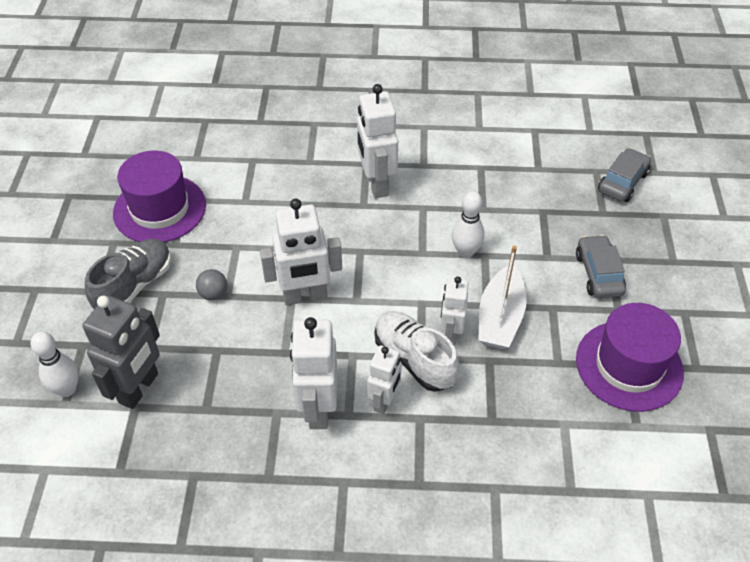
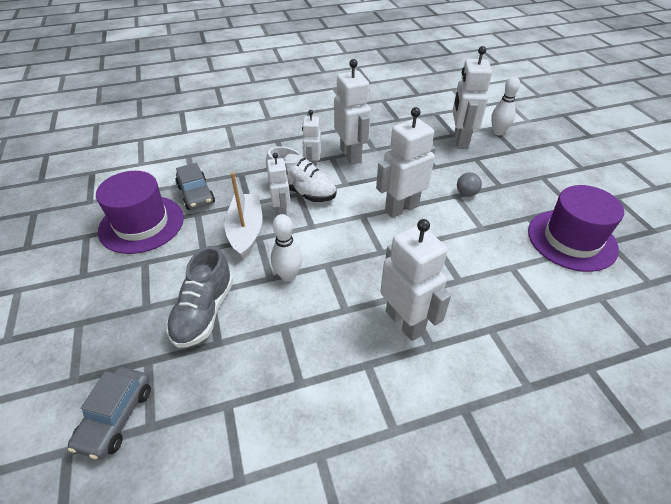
camera: 160 degrees right, 5 degrees down
(135, 285) = (524, 185): grey shoe -> grey shoe (204, 312)
(139, 388) = (460, 141): grey robot -> white robot
(598, 273) = (159, 289): grey car -> grey car (196, 195)

